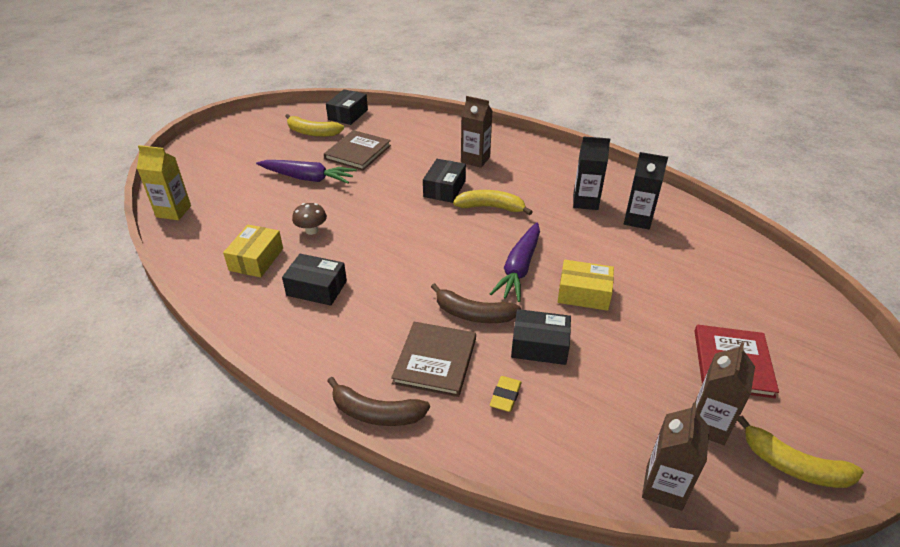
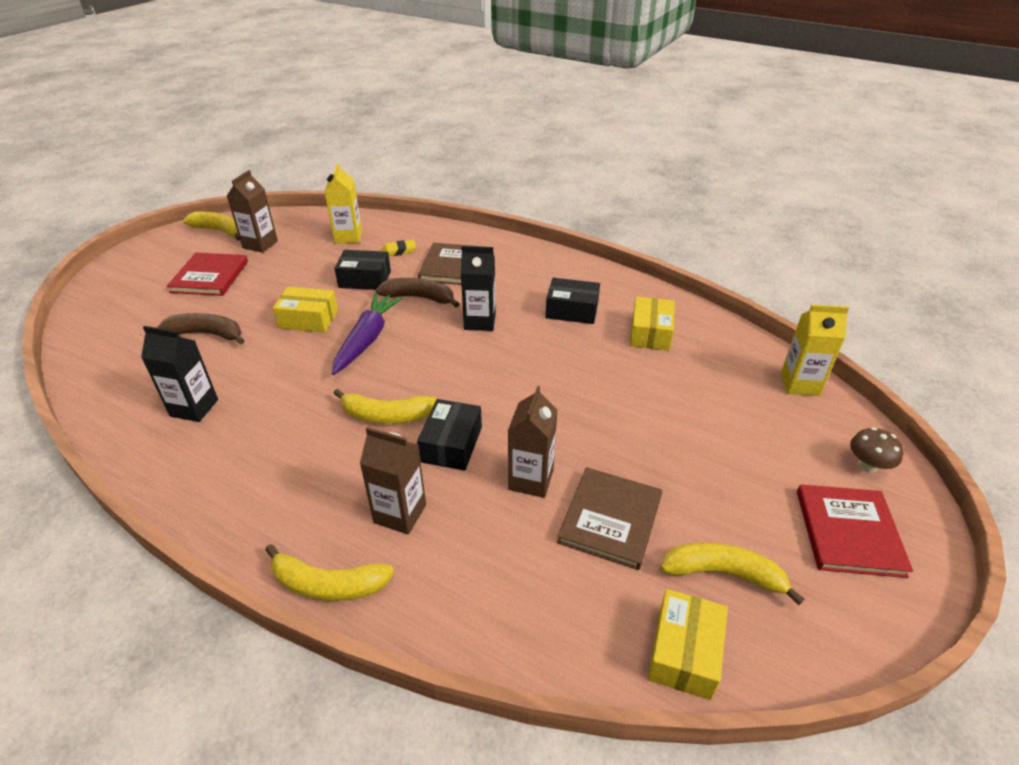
camera: 175 degrees right, 0 degrees up
(234, 142) = (849, 532): none -> red book
(308, 178) = (662, 451): purple carrot -> none
(311, 230) = (610, 369): brown mushroom -> brown mushroom (867, 465)
(348, 114) = (684, 652): black box -> yellow box
(376, 413) = (491, 239): brown banana -> brown banana (207, 334)
(505, 396) = (399, 251): yellow eraser -> yellow eraser turned 60 degrees clockwise
(508, 138) = (328, 584): none -> yellow banana
(585, 202) = (250, 433): black carton -> black carton (480, 322)
(585, 434) = (348, 237): none -> yellow carton
(663, 487) = (310, 220): brown carton -> brown carton (531, 480)

